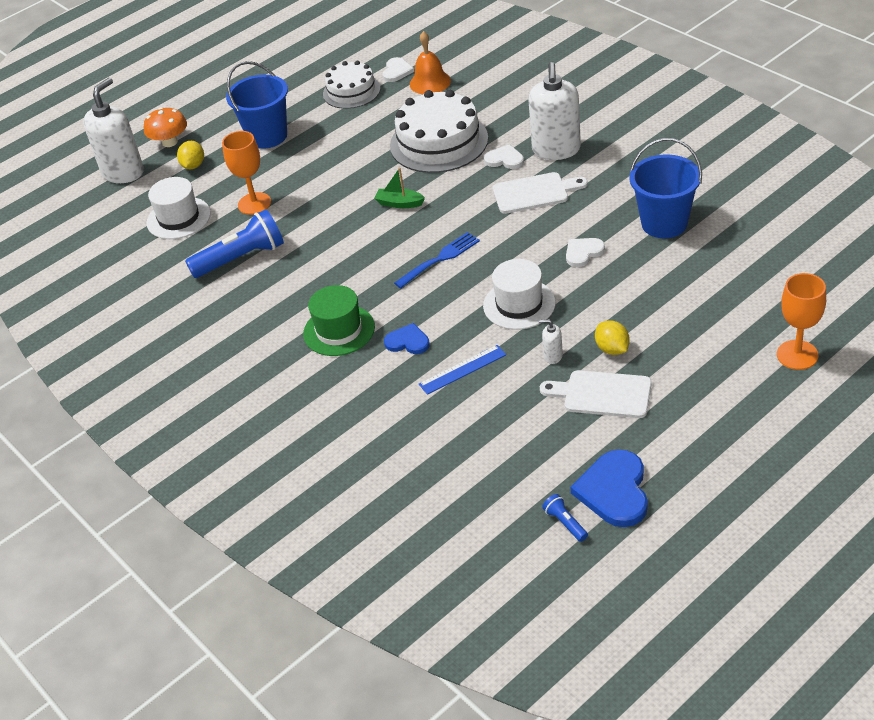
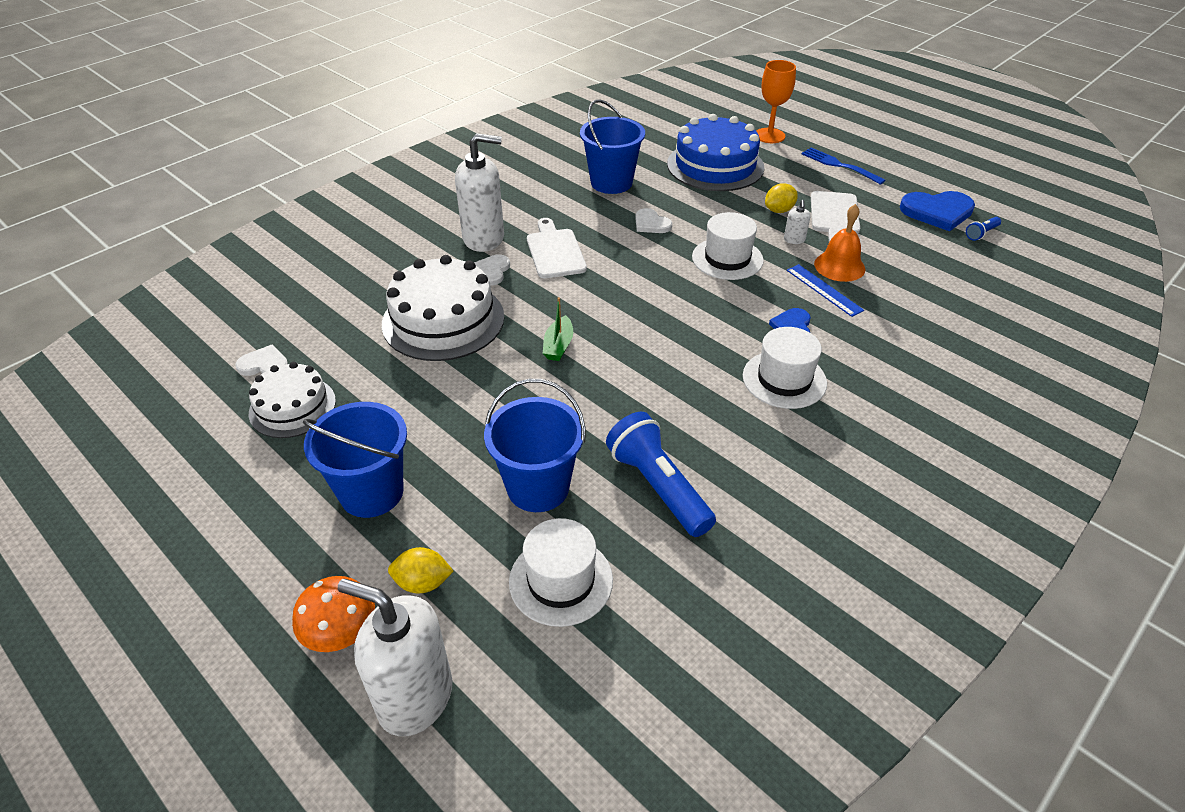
camera: 100 degrees left, 0 degrees up
(254, 203) = (538, 487): orange goblet -> blue bucket
(339, 330) = (784, 379): green hat -> white hat
(430, 82) = (308, 333): orange bell -> orange bell (839, 266)
(440, 259) = (660, 310): blue fork -> blue fork (839, 165)
(711, 302) = (715, 165): none -> blue cake

